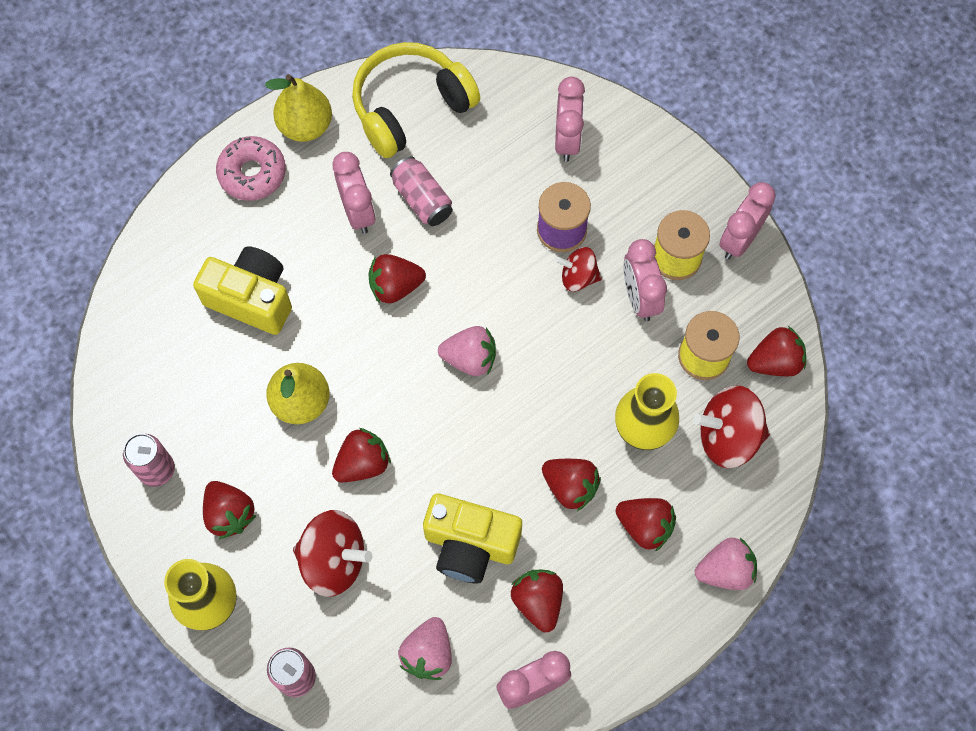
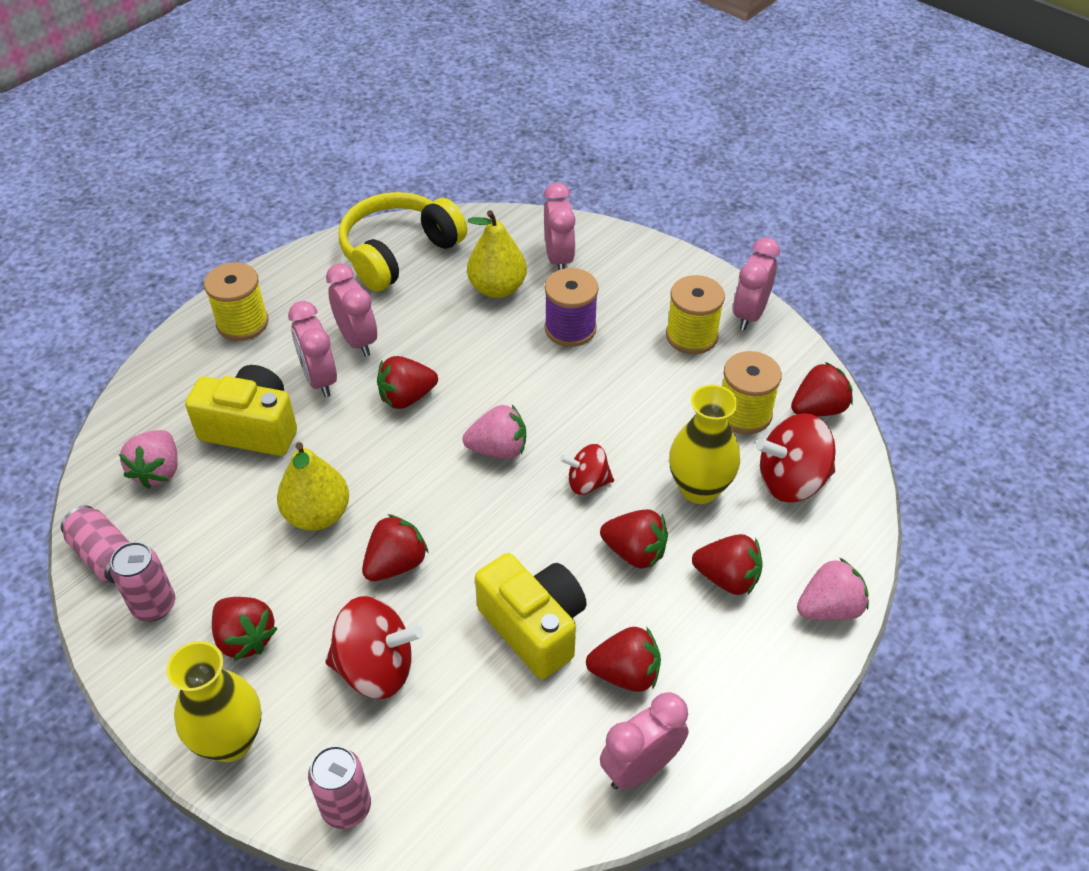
camera: 10 degrees left, 20 degrees down
(252, 173) = (242, 323): pink donut -> yellow spool
(305, 126) = (294, 279): yellow pear -> yellow pear (497, 288)
(422, 199) = (422, 322): pink can -> pink can (106, 556)
(428, 654) = (506, 752): pink strawberry -> pink strawberry (158, 471)
(470, 545) = (534, 627): yellow camera -> yellow camera turned 135 degrees counterclockwise
(538, 601) = (626, 674): red strawberry -> red strawberry turned 120 degrees clockwise
(578, 277) = (596, 364): red spinning top -> red spinning top (587, 483)
(639, 298) = (664, 373): pink clock -> pink clock (319, 379)

